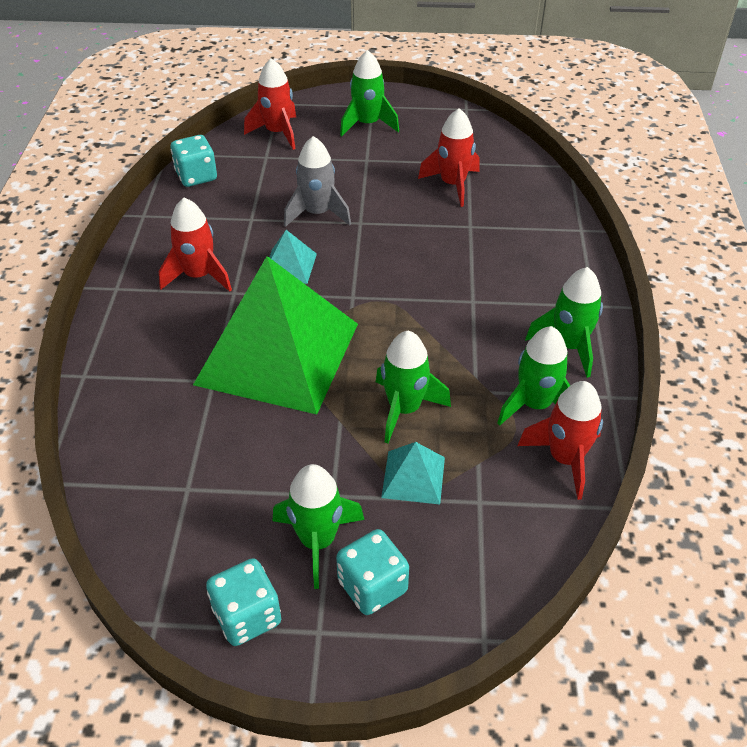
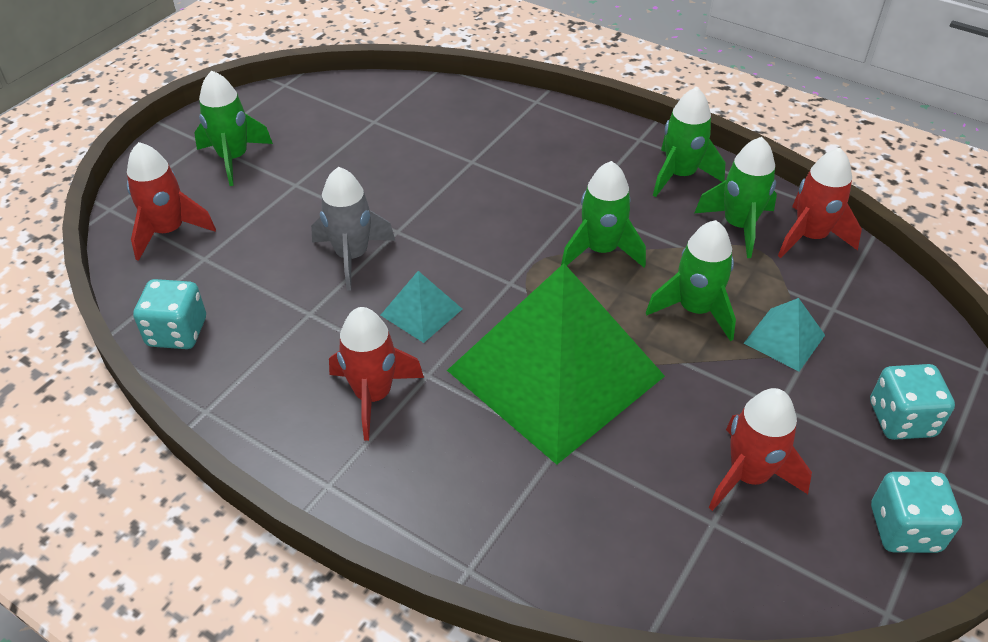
camera: 60 degrees left, 0 degrees up
(317, 541) = (832, 438): green rocket -> green rocket (601, 250)
(453, 185) = (399, 145): red rocket -> red rocket (748, 475)

